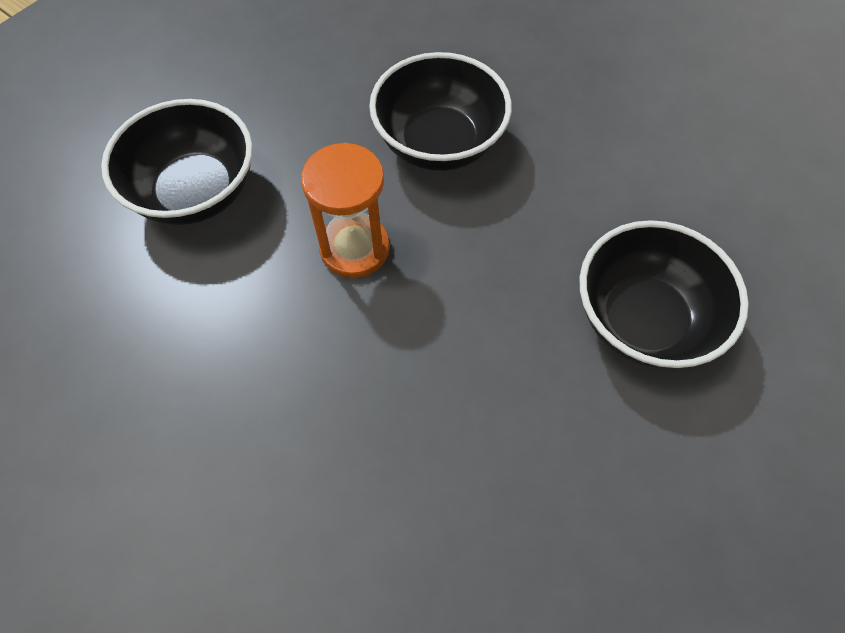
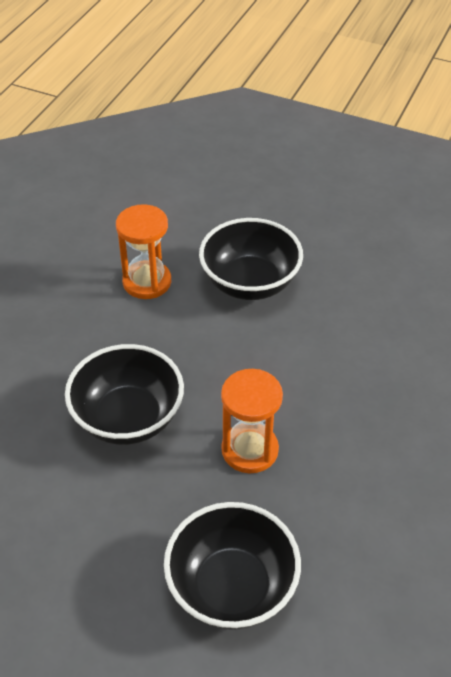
camera: 105 degrees left, 15 degrees down
(659, 197) = (147, 282): none -> orange hourglass

